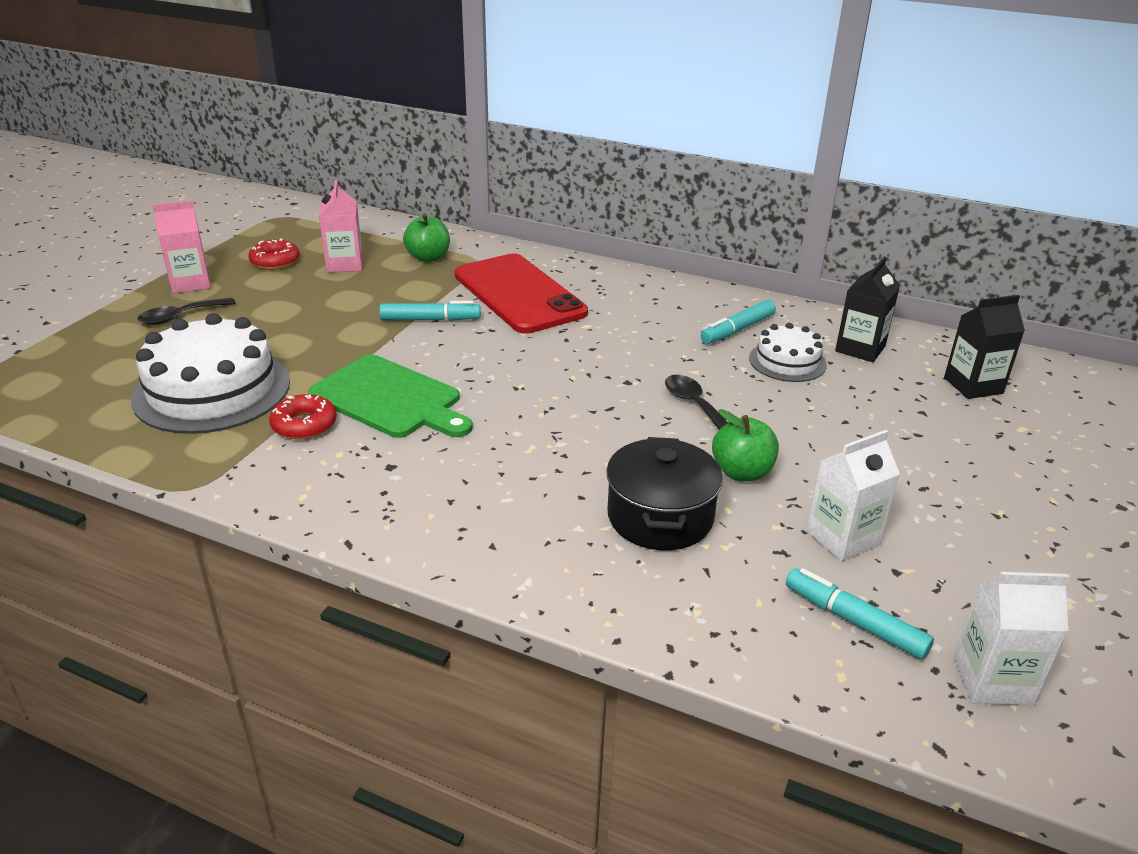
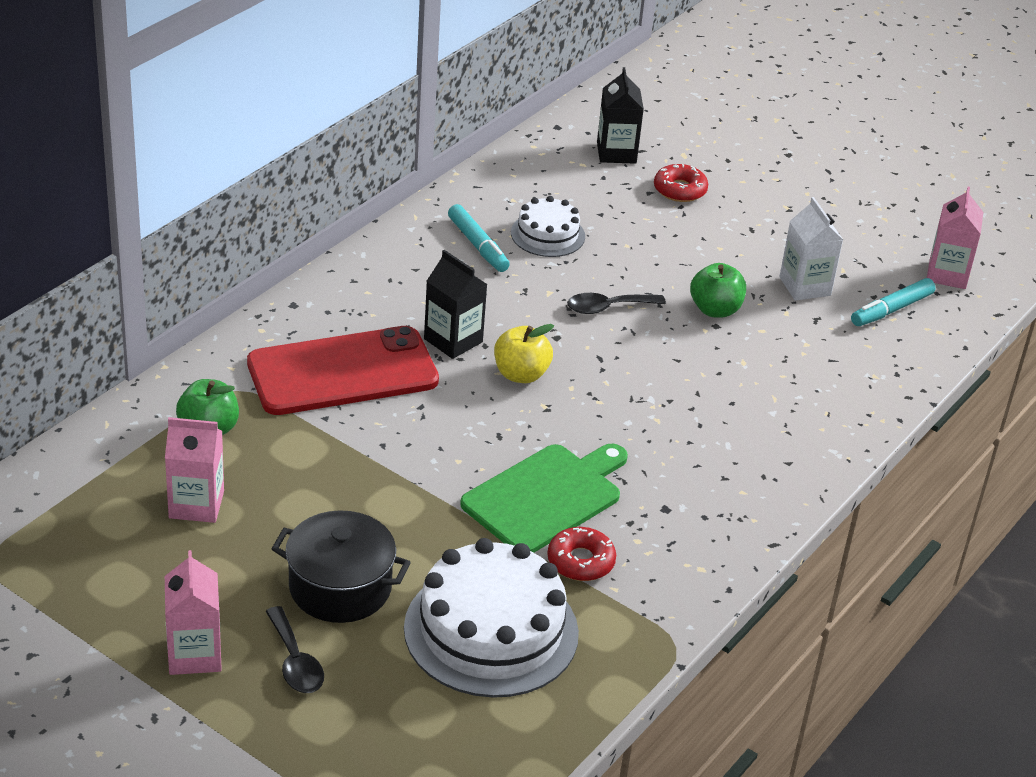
camera: 80 degrees left, 5 degrees up
(275, 261) = (157, 569): red donut -> red donut (680, 190)
(430, 319) = (381, 448): turquoise marker -> none
(559, 369) = (521, 374): none -> yellow apple
(660, 517) = (766, 367): black pot -> black pot (340, 587)
(860, 349) = (537, 188): black carton -> black carton (453, 340)
(992, 680) = (947, 274): white carton -> pink carton

